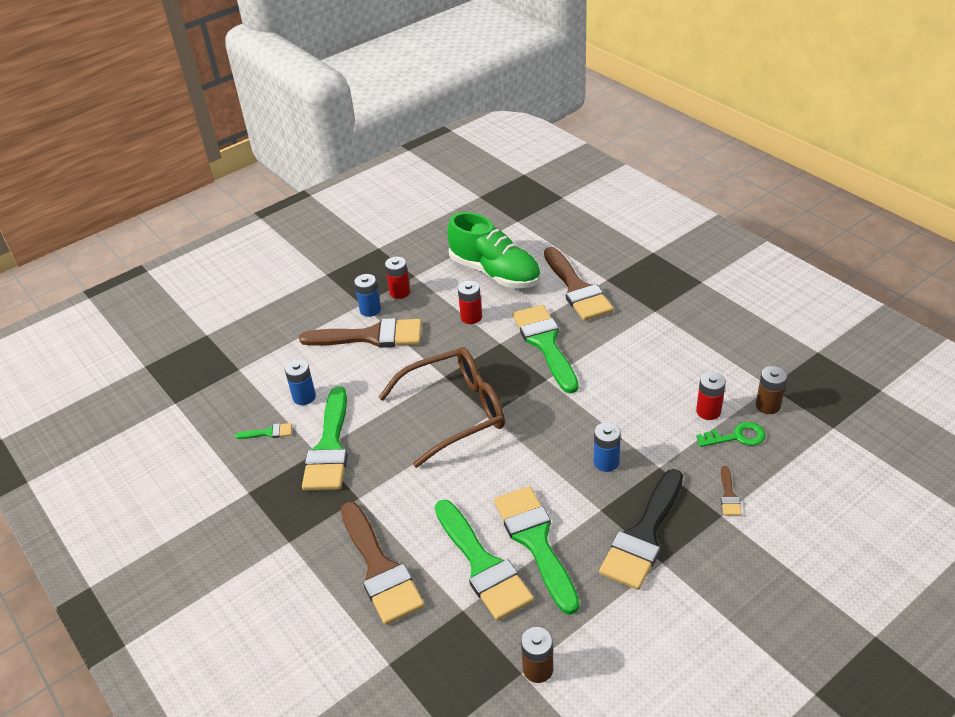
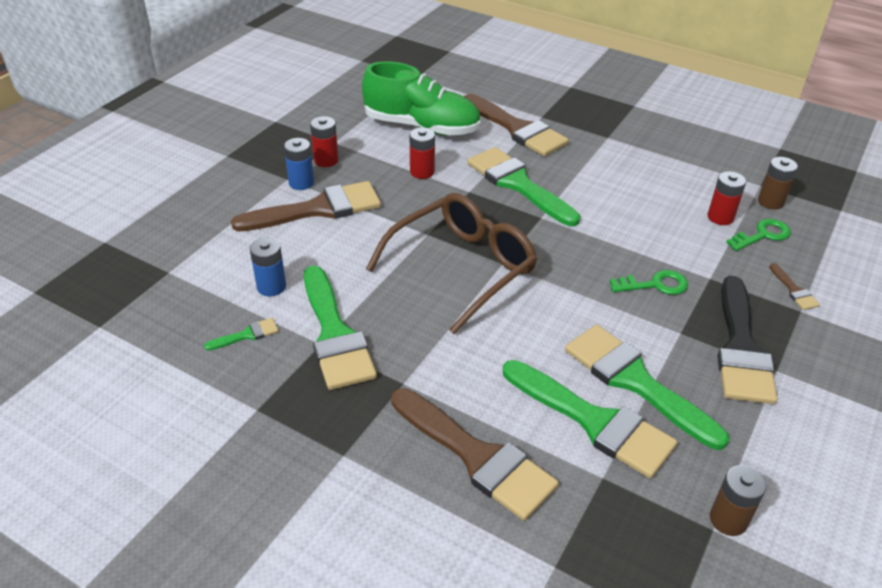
camera: 25 degrees left, 0 degrees up
(606, 462) = (655, 285): blue battery -> green key

